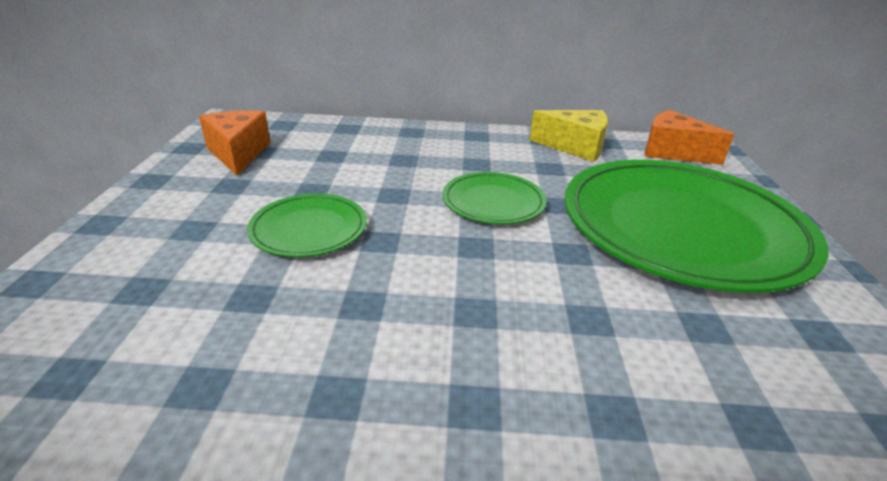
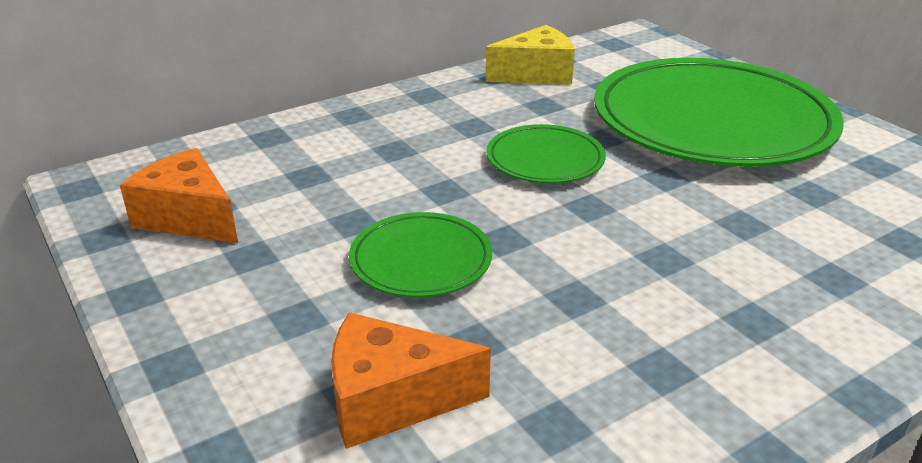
camera: 35 degrees left, 0 degrees up
(673, 152) = (621, 50): orange cheese -> orange cheese (391, 400)

